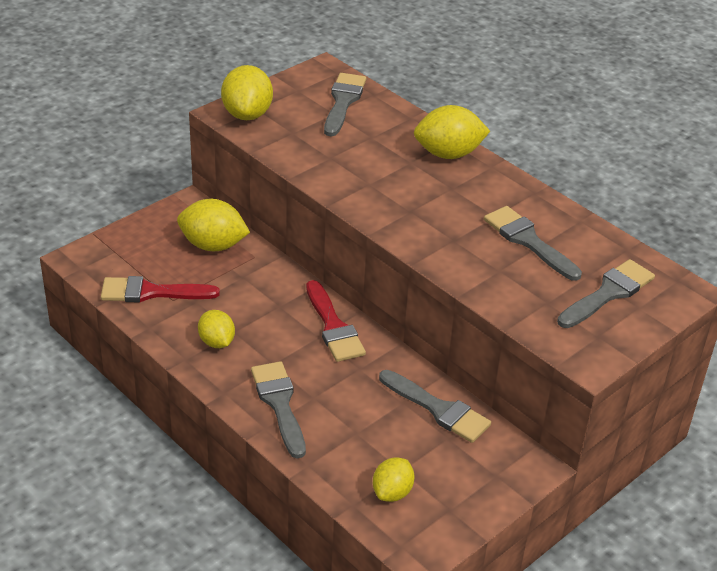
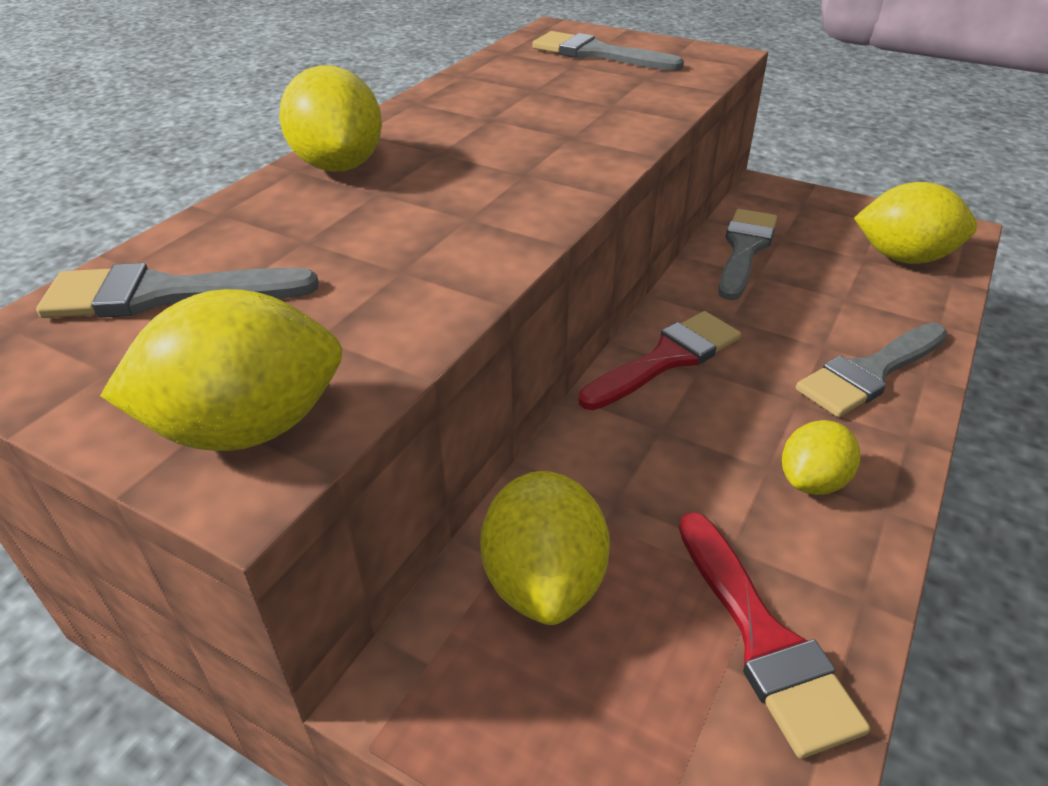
camera: 105 degrees left, 0 degrees up
(392, 492) = (903, 257): yellow lemon -> yellow lemon, size x1.58
(528, 241) = (533, 95): grey brush -> none

